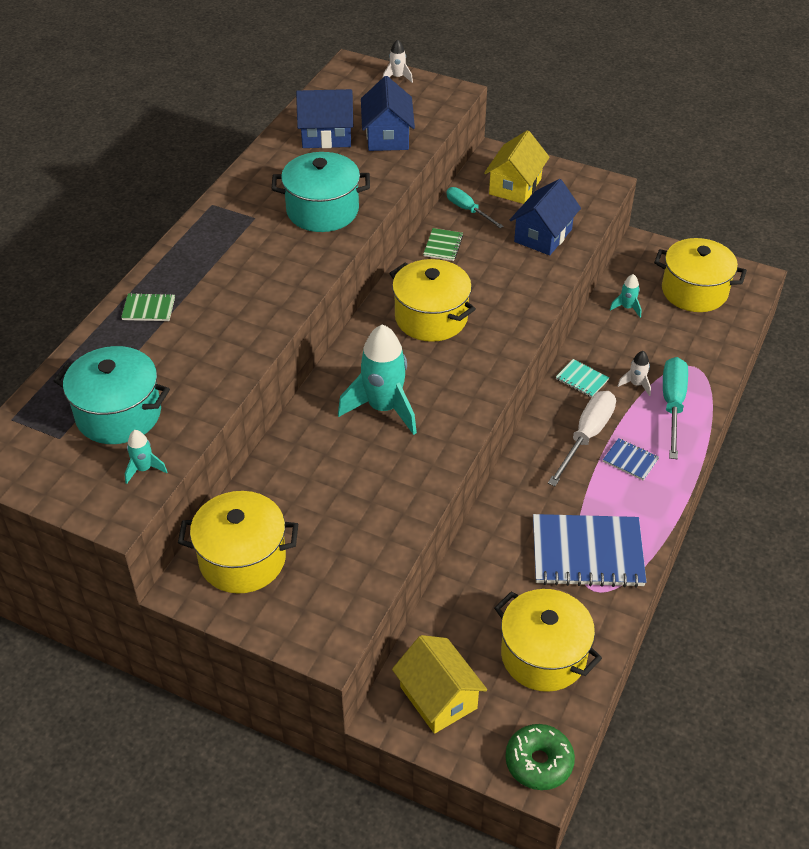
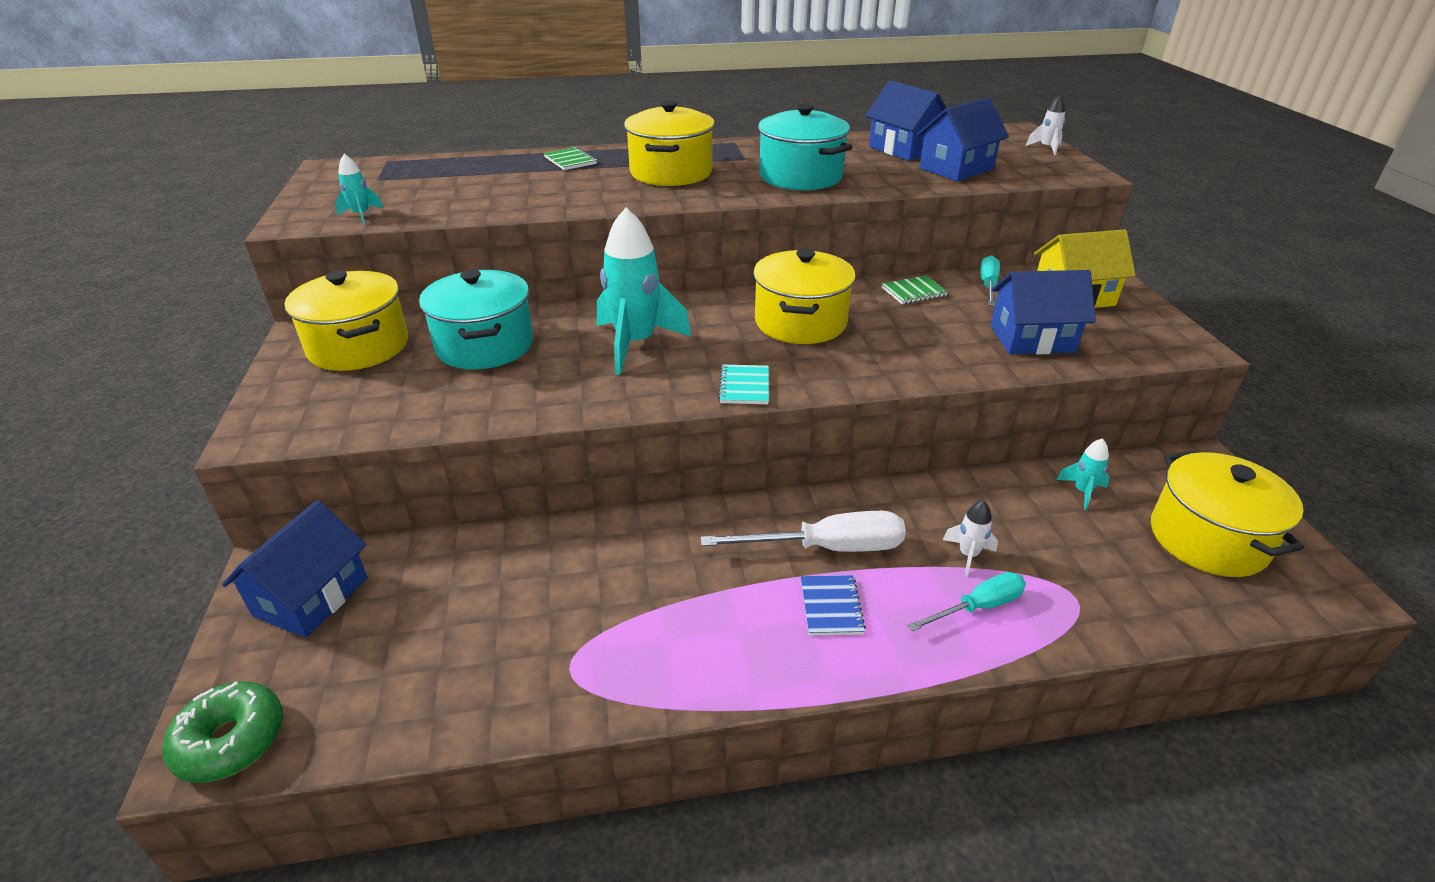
camera: 55 degrees right, 10 degrees down
(118, 414) = (425, 188): turquoise pot -> turquoise pot (485, 345)
(438, 697) = (311, 597): yellow house -> blue house
(543, 655) = (424, 665): yellow pot -> yellow pot (671, 173)
(582, 379) = (914, 504): turquoise notebook -> turquoise notebook (744, 386)
(587, 553) = (630, 633): blue notebook -> none
(672, 405) = (978, 607): turquoise screwdriver -> turquoise screwdriver, size x0.63

